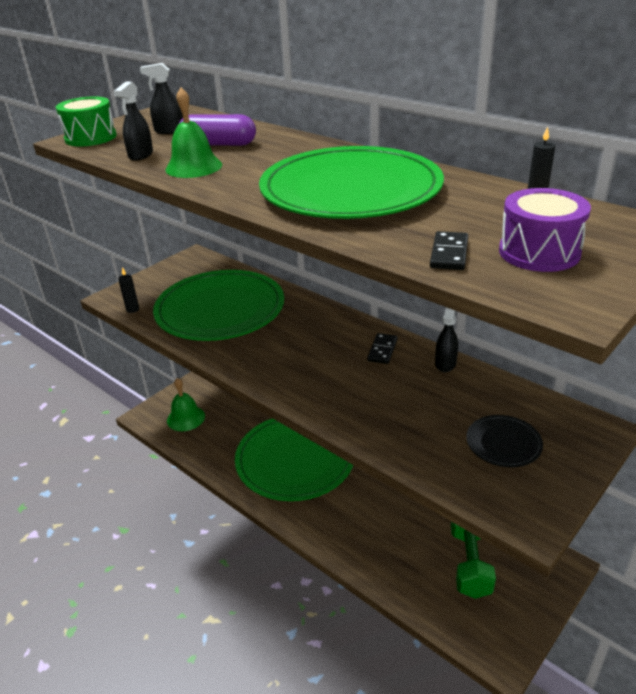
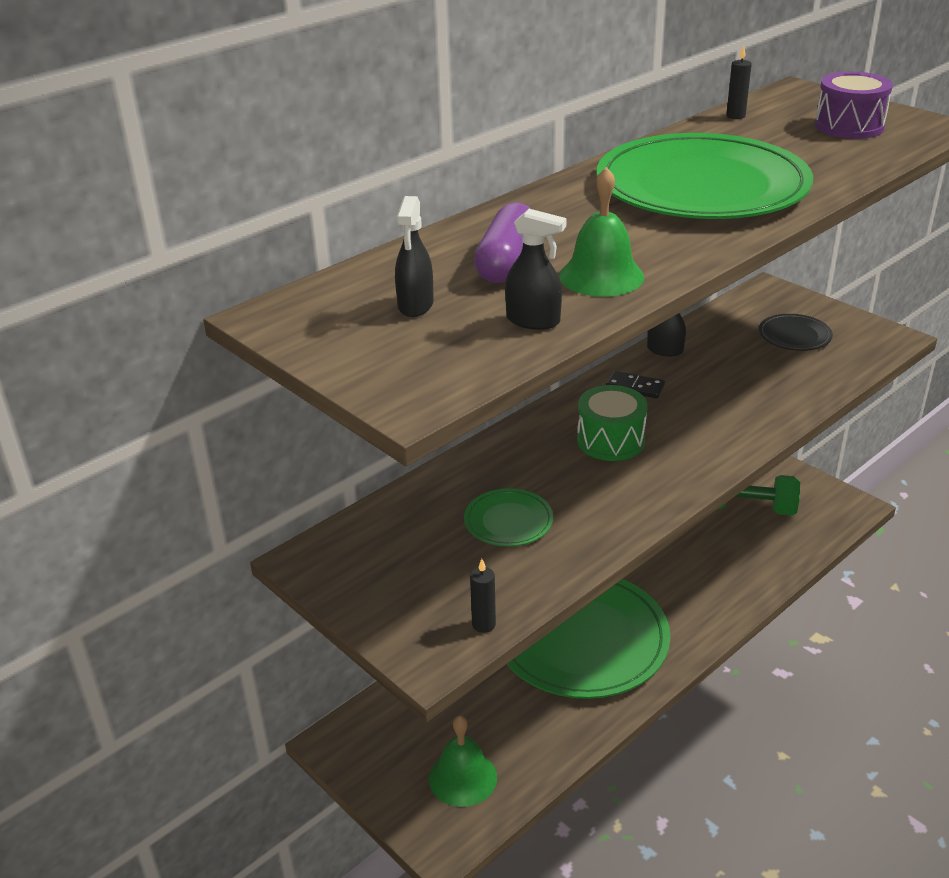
camera: 85 degrees left, 0 degrees up
(90, 137) = (411, 379): green drum -> green drum (610, 440)
(220, 309) = (508, 521): green plate -> green plate, size x0.42
(449, 254) = (858, 155): black domino -> none

